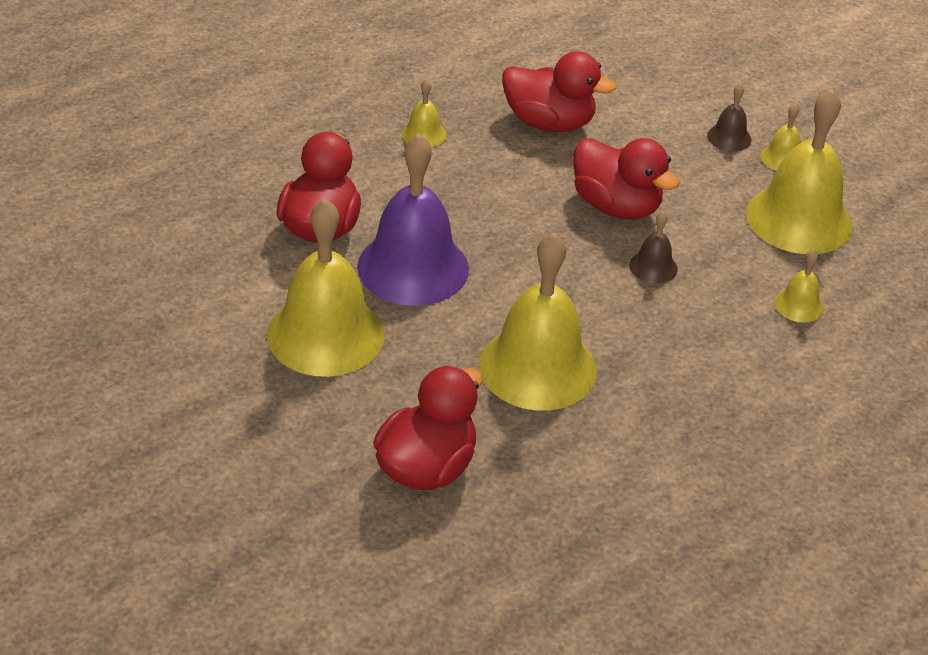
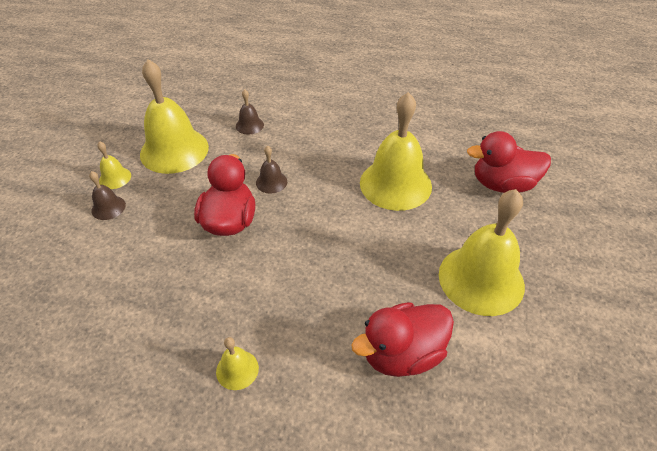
camera: 125 degrees left, 5 degrees up
(413, 267) = (383, 278): purple bell -> none
(549, 123) = (160, 302): red duck -> none
(799, 305) = (249, 125): yellow bell -> brown bell

